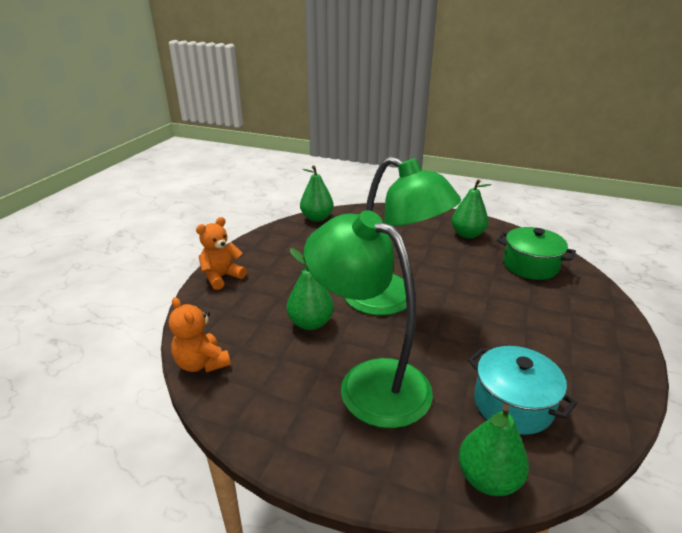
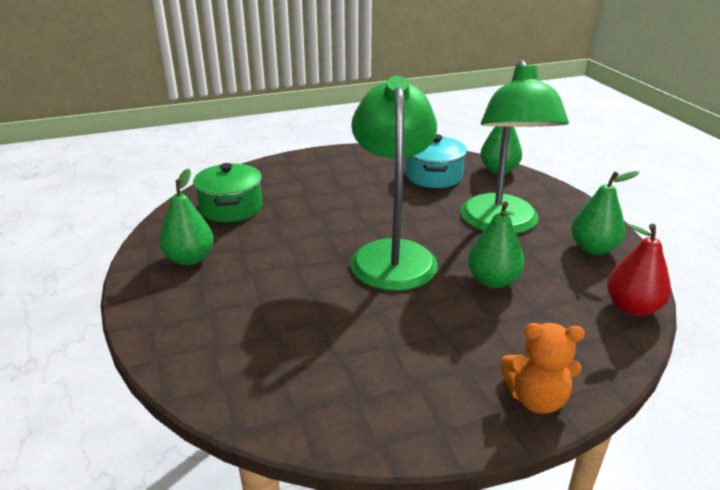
camera: 130 degrees left, 0 degrees up
(202, 363) = (632, 307): orange teddy bear -> red pear
(317, 218) = (267, 417): green pear -> green pear (593, 248)

